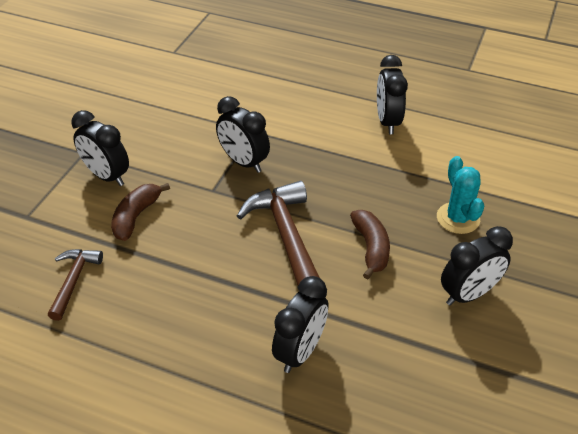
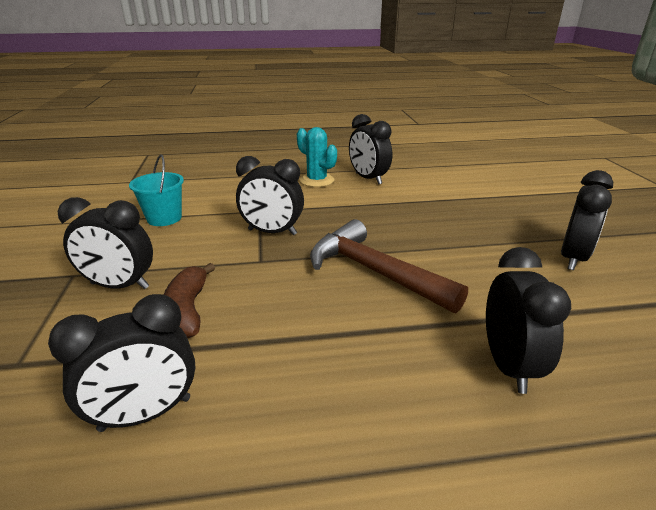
camera: 30 degrees left, 15 degrees down
(74, 281) = (146, 414): brown hammer -> black clock
(173, 113) = (164, 218): none -> turquoise bucket
(370, 248) = (457, 255): brown banana -> none
(458, 218) = (494, 215): turquoise cactus -> turquoise cactus (317, 180)

